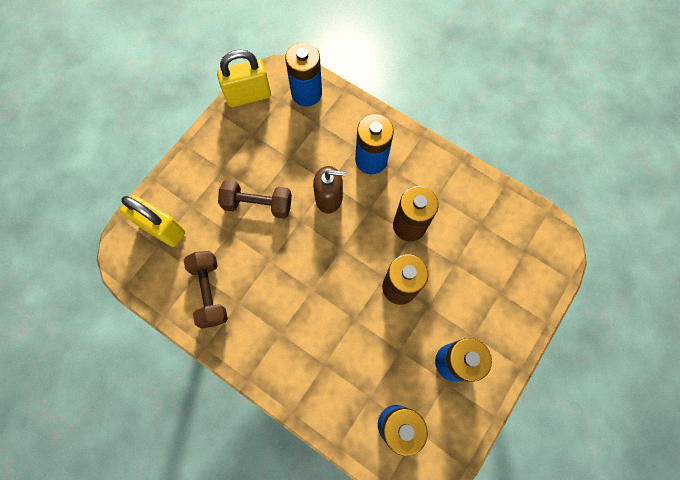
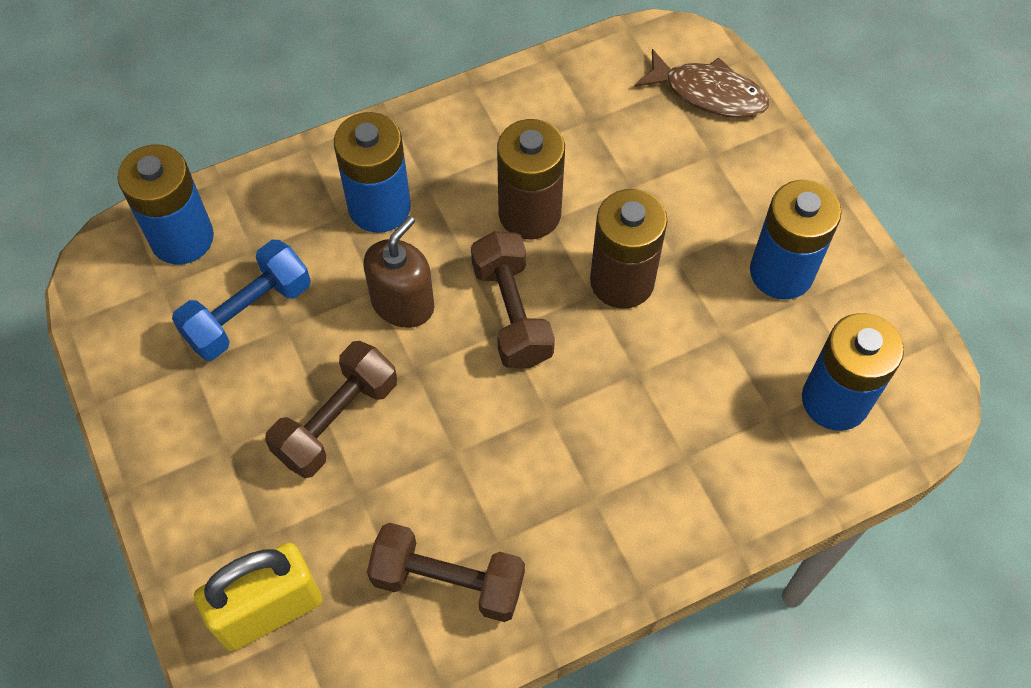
camera: 60 degrees left, 10 degrees down
(248, 96) = (112, 332): yellow padlock -> none
(287, 140) = (248, 313): none -> blue dumbbell
(352, 247) = (511, 313): none -> brown dumbbell
(536, 272) = (708, 93): none -> brown fish

